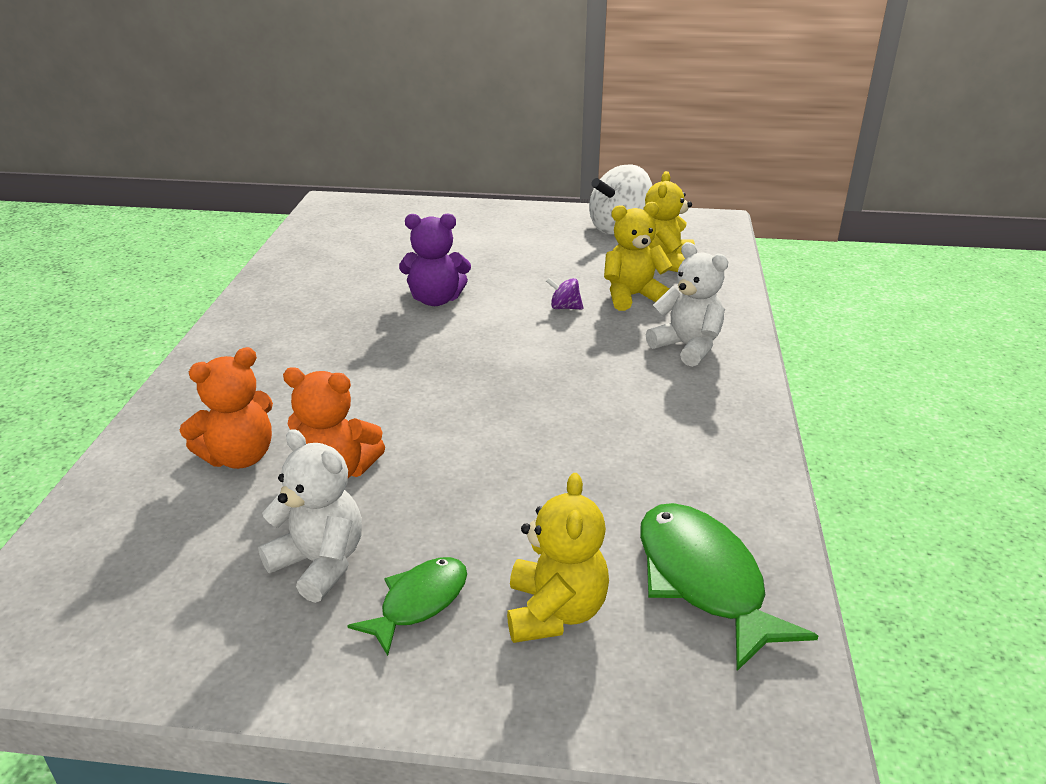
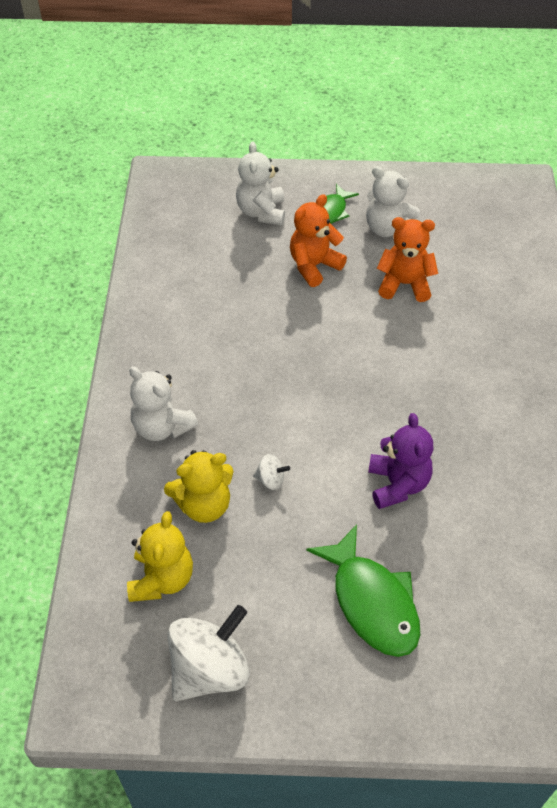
camera: 175 degrees right, 20 degrees up
(239, 457) = (471, 291): orange teddy bear -> orange teddy bear (314, 266)
(436, 300) = (397, 484): purple teddy bear -> purple teddy bear turned 90 degrees clockwise
(555, 612) = (261, 212): yellow teddy bear -> white teddy bear
(564, 307) = (270, 480): purple spinning top -> white spinning top
(704, 581) = (185, 231): green fish -> green fish (372, 602)

